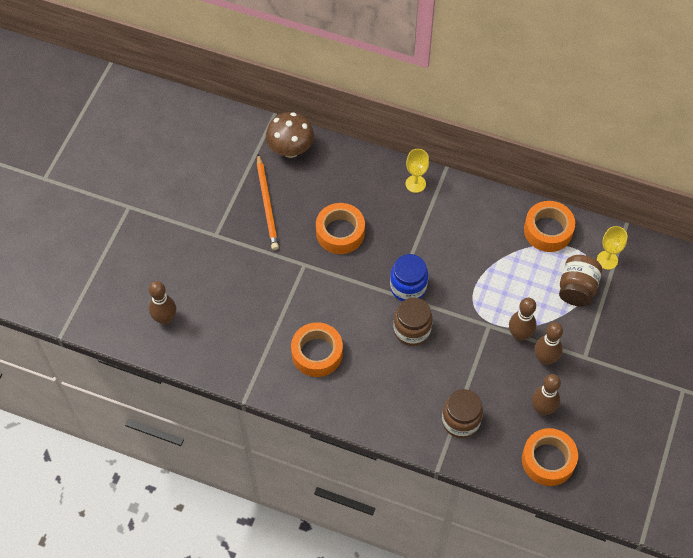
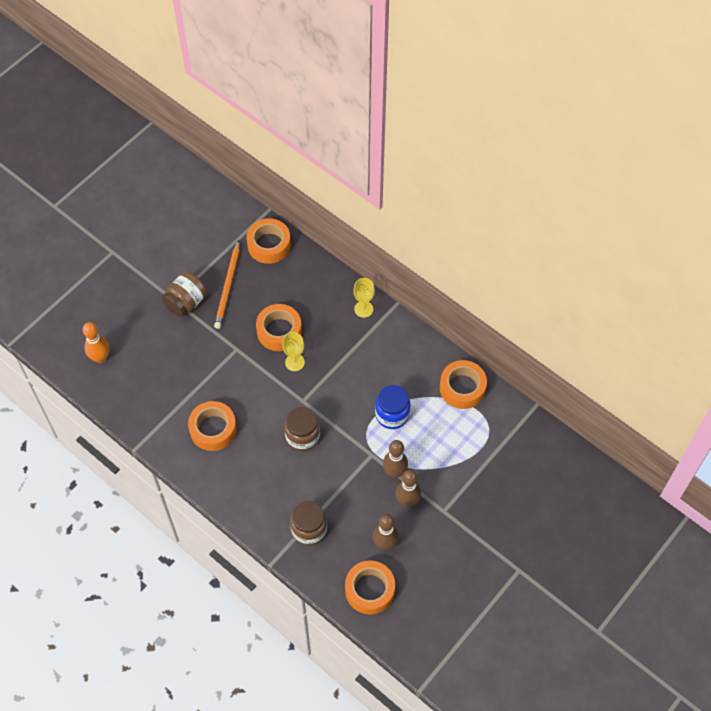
camera: 20 degrees right, 0 degrees up
(165, 319) = (100, 358): brown bowling pin -> orange bowling pin
(290, 149) = (269, 245): brown mushroom -> orange tape
(408, 287) = (316, 398): blue jar -> blue jar (392, 415)
(577, 288) = (464, 448): brown jar -> brown jar (186, 302)
(607, 260) = (503, 431): yellow goblet -> yellow goblet (294, 362)

